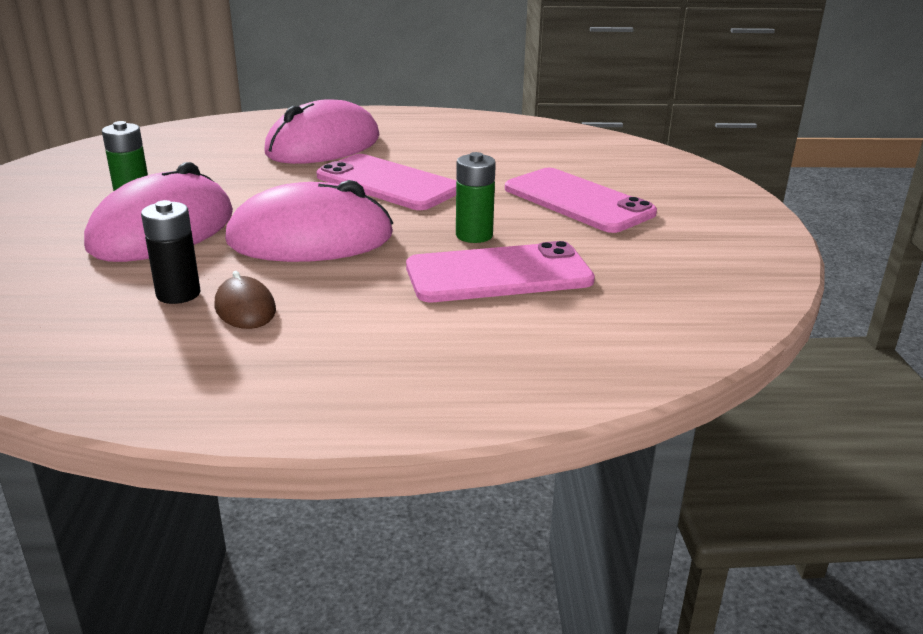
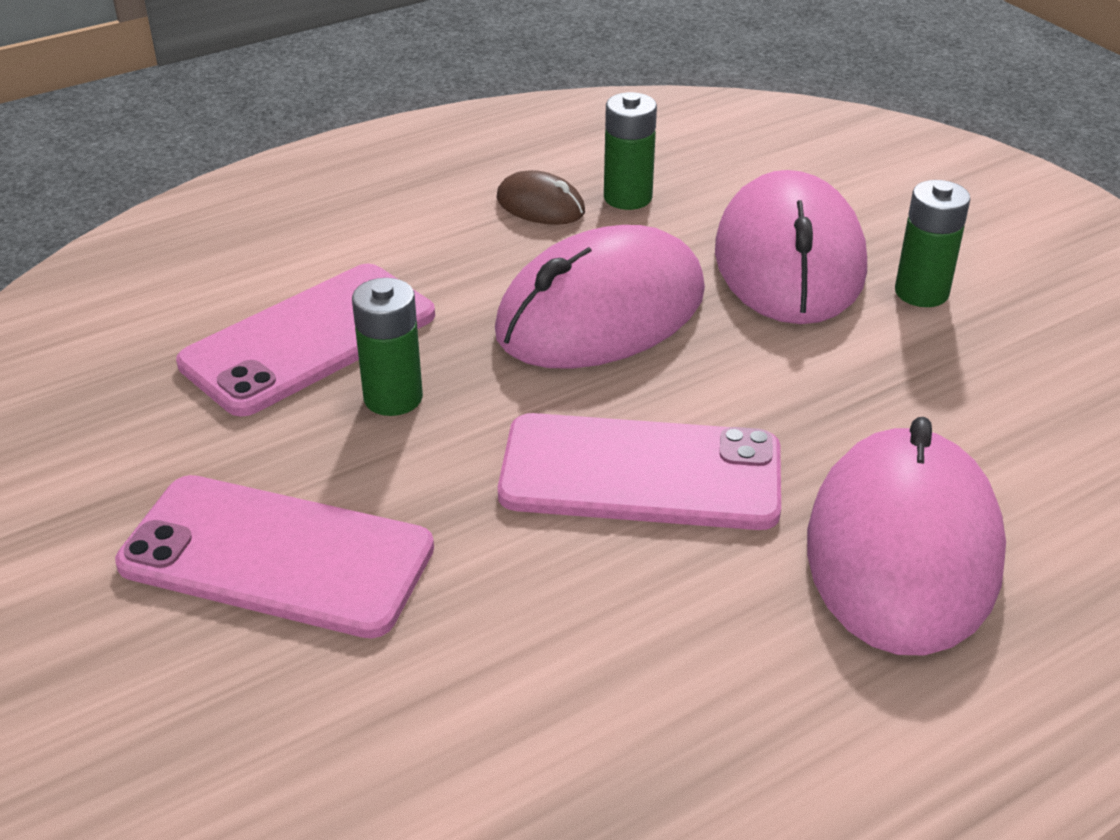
camera: 150 degrees right, 10 degrees up
(178, 294) = (627, 197): black battery -> green battery

